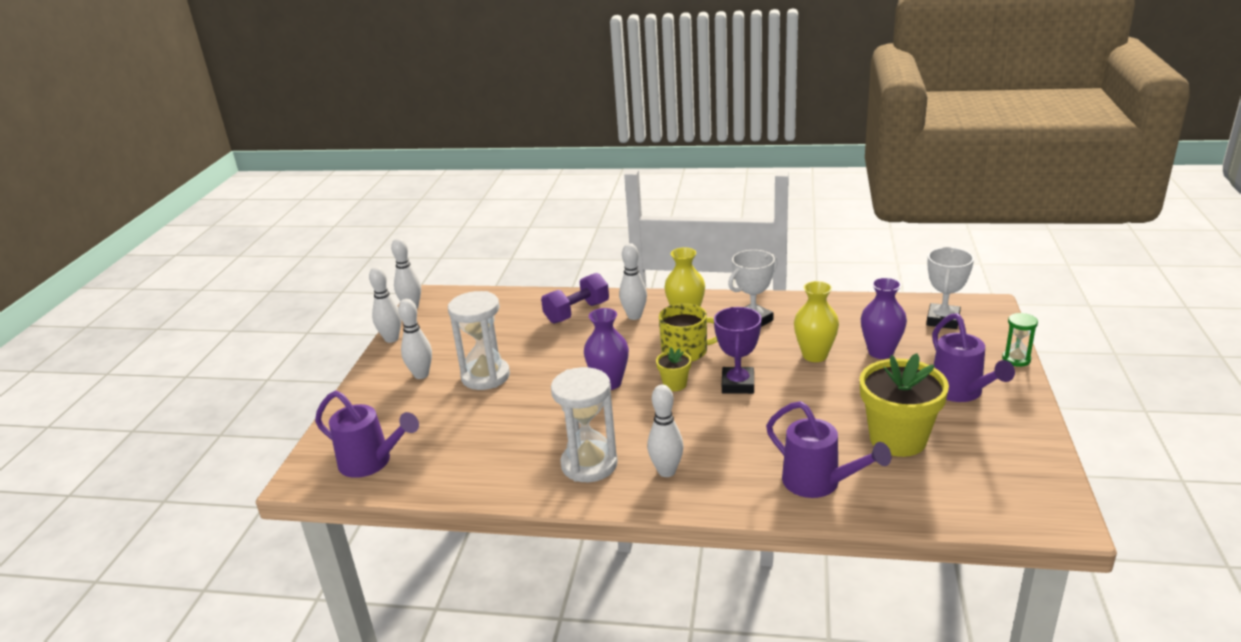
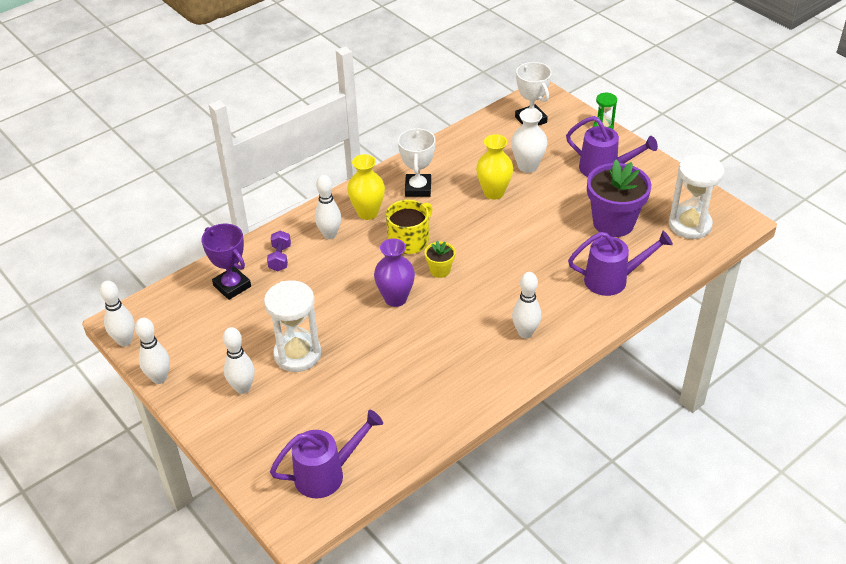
camera: 50 degrees left, 15 degrees up
(577, 312) = (280, 258): purple dumbbell -> purple dumbbell, size x0.64
(589, 464) = (474, 363): white hourglass -> white hourglass (690, 225)
(738, 384) = (478, 244): purple trophy -> purple trophy (232, 286)
(880, 352) = (527, 166): purple vase -> white vase
(897, 439) = (613, 223): yellow flower pot -> purple flower pot

